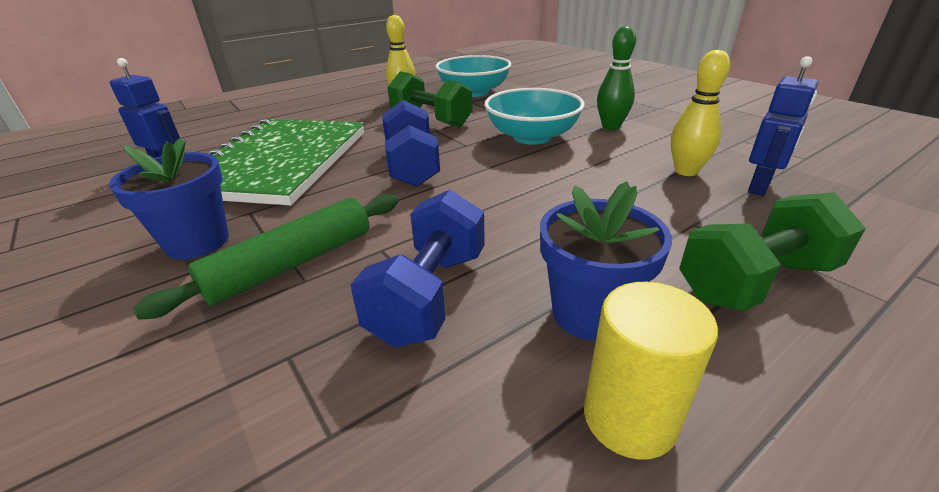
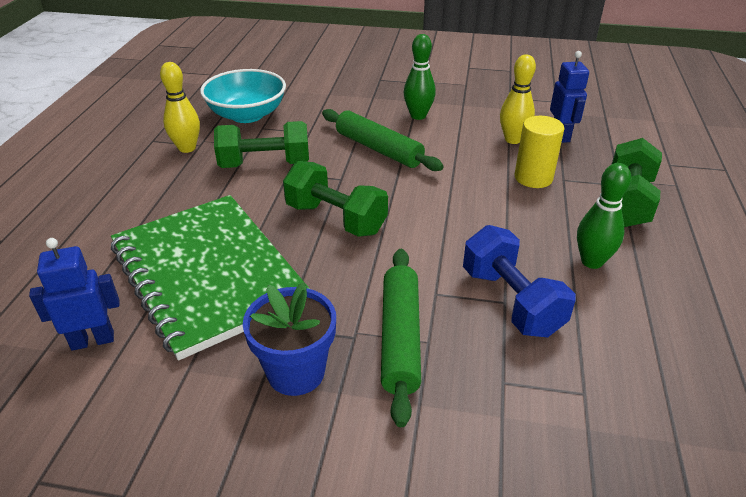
camera: 45 degrees left, 5 degrees up
(412, 166) = (336, 219): blue dumbbell -> green dumbbell
(532, 137) = (379, 149): turquoise bowl -> green rolling pin
(590, 313) = (592, 261): blue flower pot -> green bowling pin
(629, 418) = (665, 298): yellow cylinder -> yellow cylinder (533, 178)

